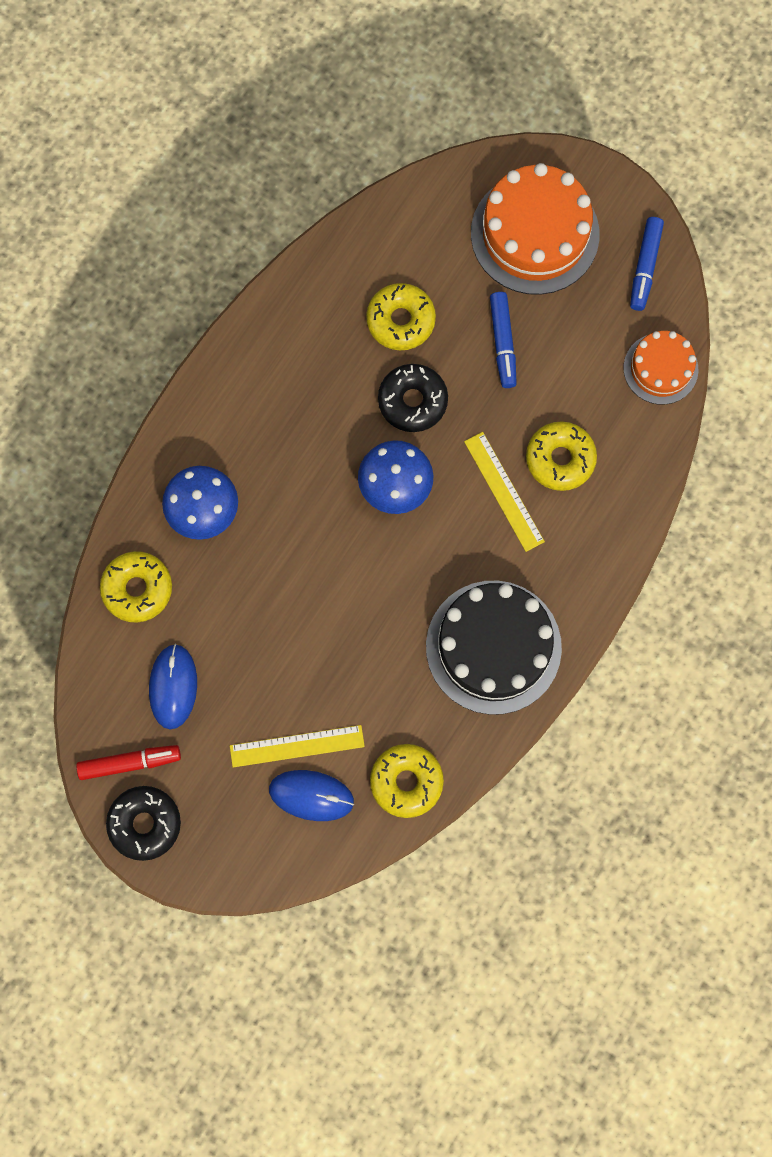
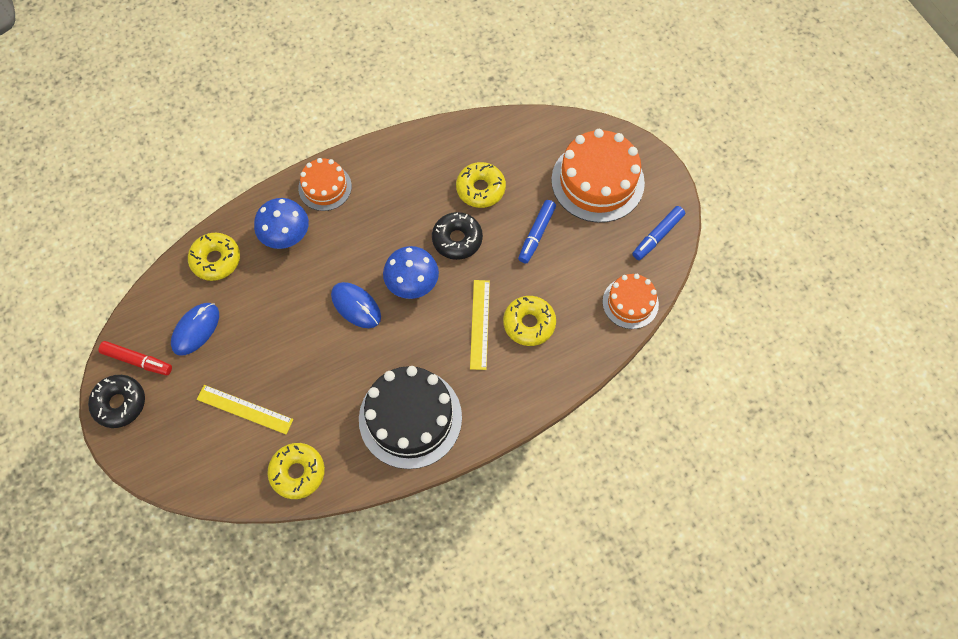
camera: 30 degrees right, 10 degrees down
(208, 422) = (325, 187): none -> orange cake
(311, 795) = (232, 446): blue mouse -> blue mouse (356, 306)

